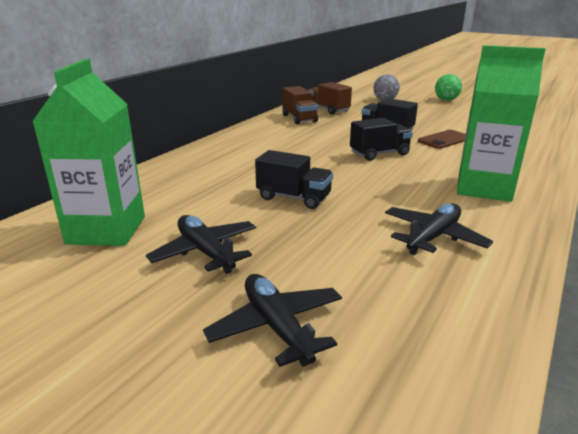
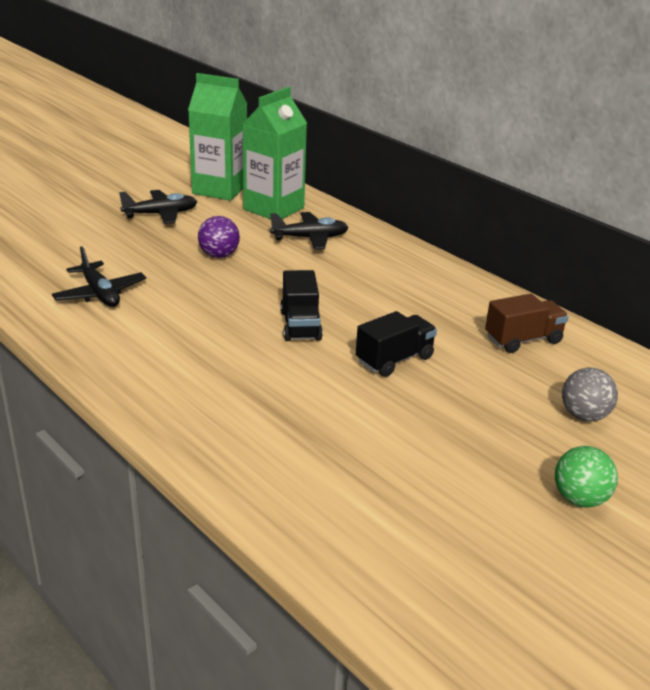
camera: 105 degrees right, 5 degrees up
(277, 327) = (65, 222): black plane -> black plane (310, 238)
(294, 198) = (219, 255): black truck -> purple ball
(299, 118) = (477, 306): brown truck -> none
(444, 140) = (326, 392): brown phone -> none
(483, 188) = (159, 355): green carton -> green carton (274, 208)

